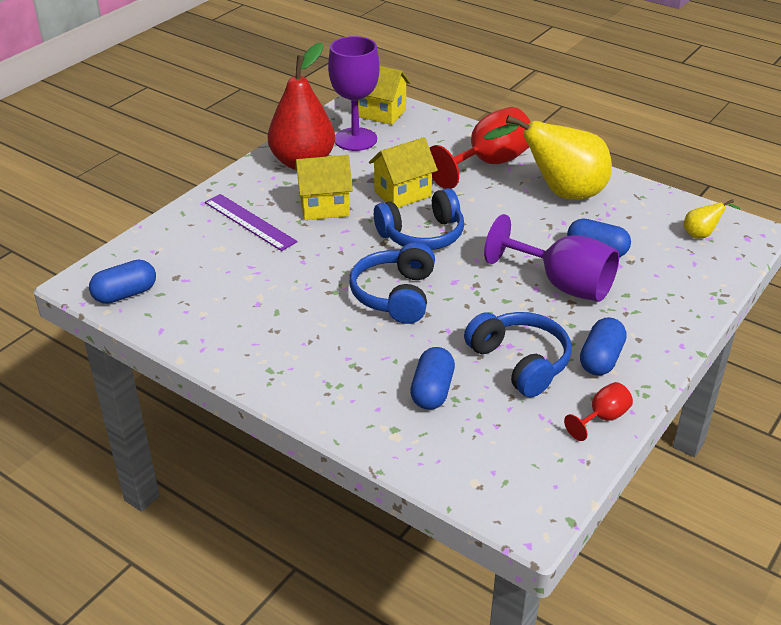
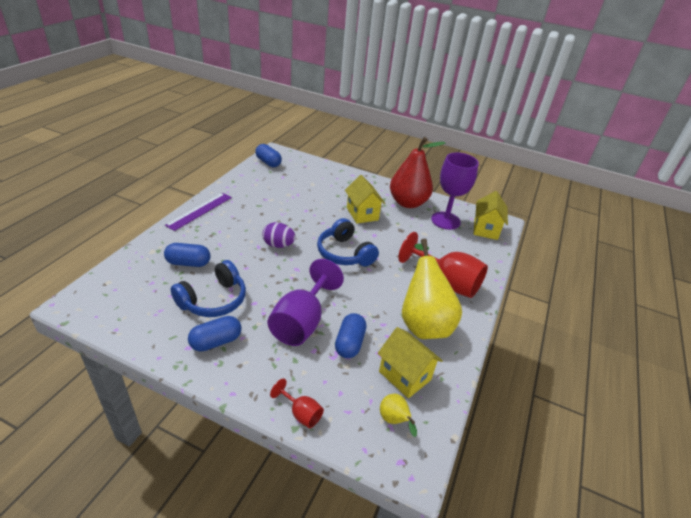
camera: 75 degrees right, 0 degrees up
(249, 222) = (339, 190): purple ruler -> purple ruler (199, 211)
(395, 295) = (278, 245): blue headphones -> purple egg
(402, 194) = (389, 243): yellow house -> yellow house (404, 376)
(601, 359) = (216, 341): blue capsule -> blue capsule turned 45 degrees counterclockwise
(602, 418) = (153, 340): red goblet -> red goblet (301, 413)

